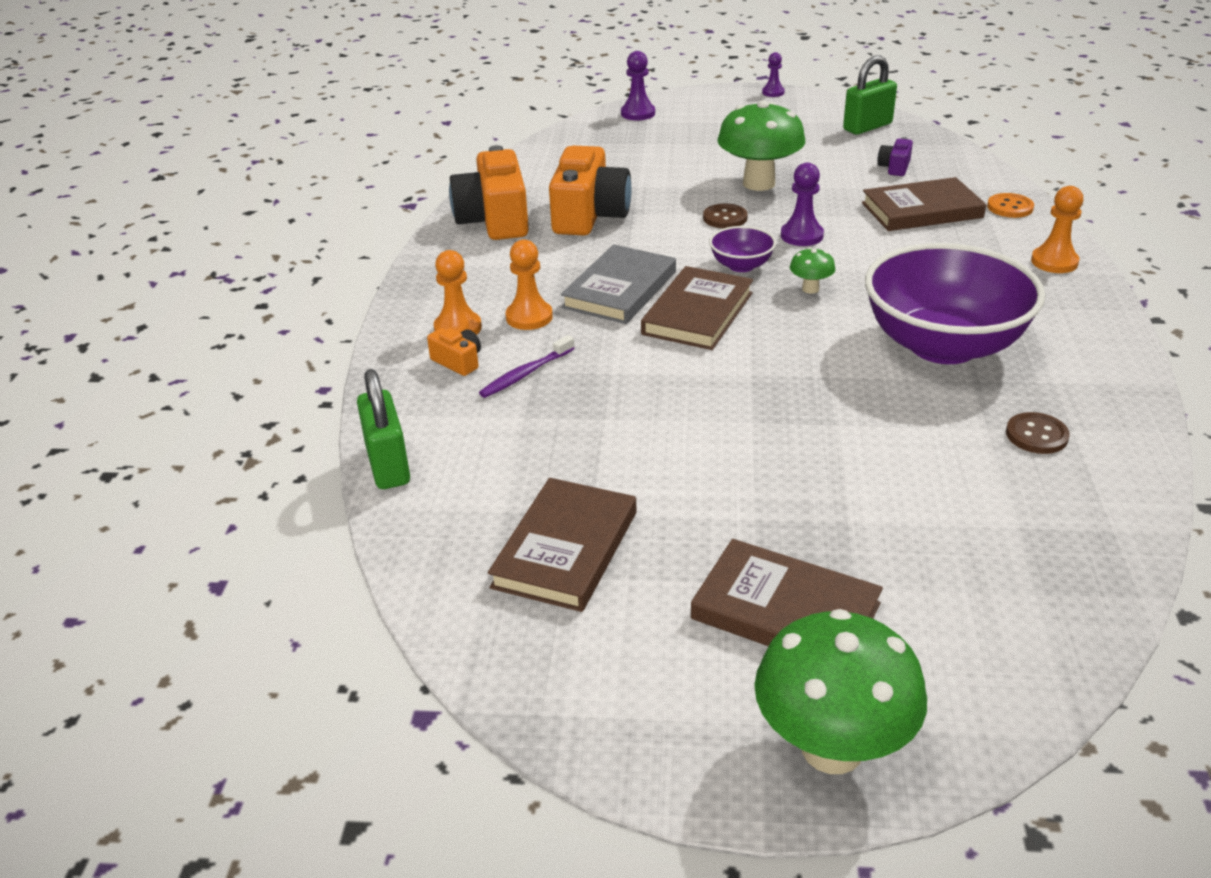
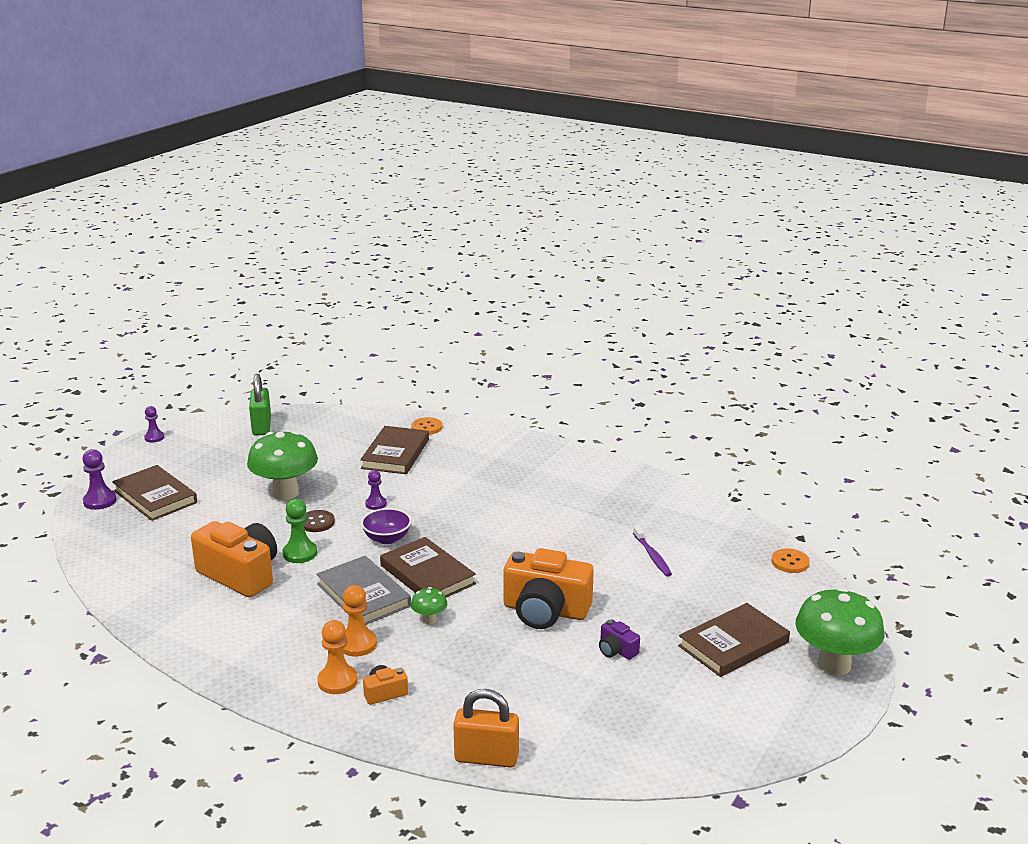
camera: 65 degrees left, 10 degrees down
(388, 465) = (486, 758): green padlock -> orange padlock
(494, 220) = (190, 620): orange camera -> orange camera (545, 611)
(526, 374) = (430, 666): purple toothbrush -> purple toothbrush (652, 556)
(566, 549) = (632, 704): brown book -> brown book (155, 496)
(658, 230) = (300, 553): none -> green pawn
(801, 236) = (376, 504): purple pawn -> purple pawn, size x0.66
(810, 289) = (443, 525): green mushroom -> green mushroom (429, 620)
(894, 167) = (330, 440): purple camera -> purple camera (616, 650)
(943, 345) = (547, 507): purple bowl -> none
(1036, 435) = (650, 515): brown button -> none
(1054, 262) = (500, 441): orange pawn -> none
(1084, 619) = (790, 562): none -> orange button

